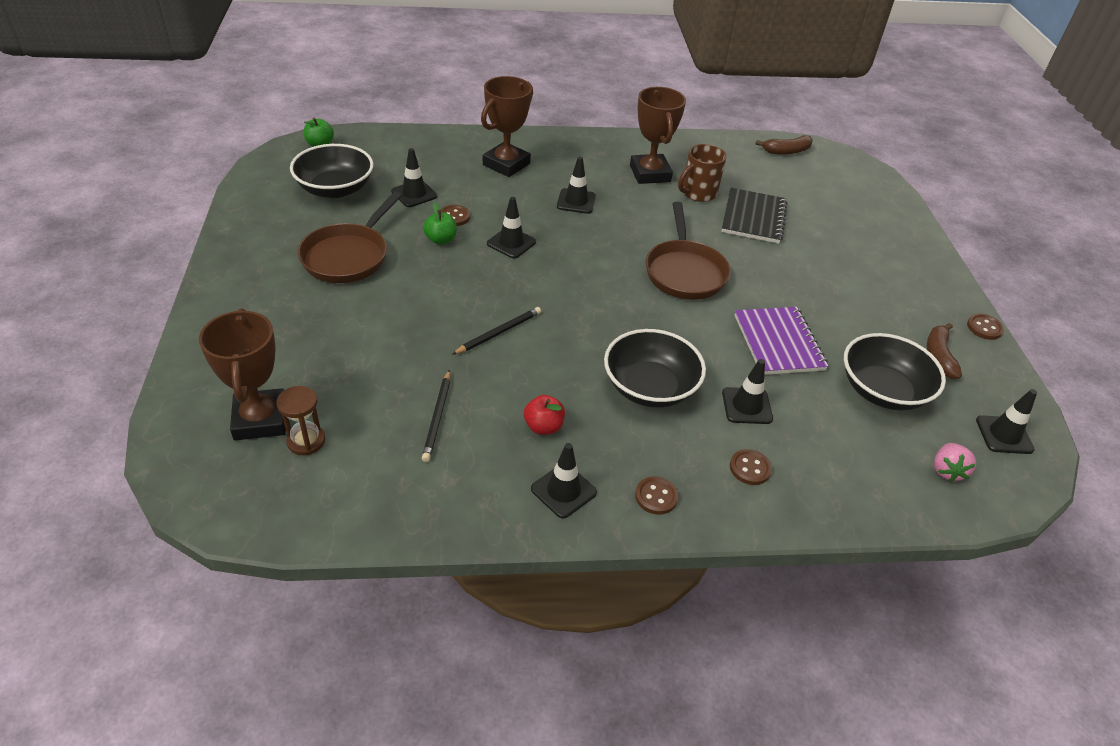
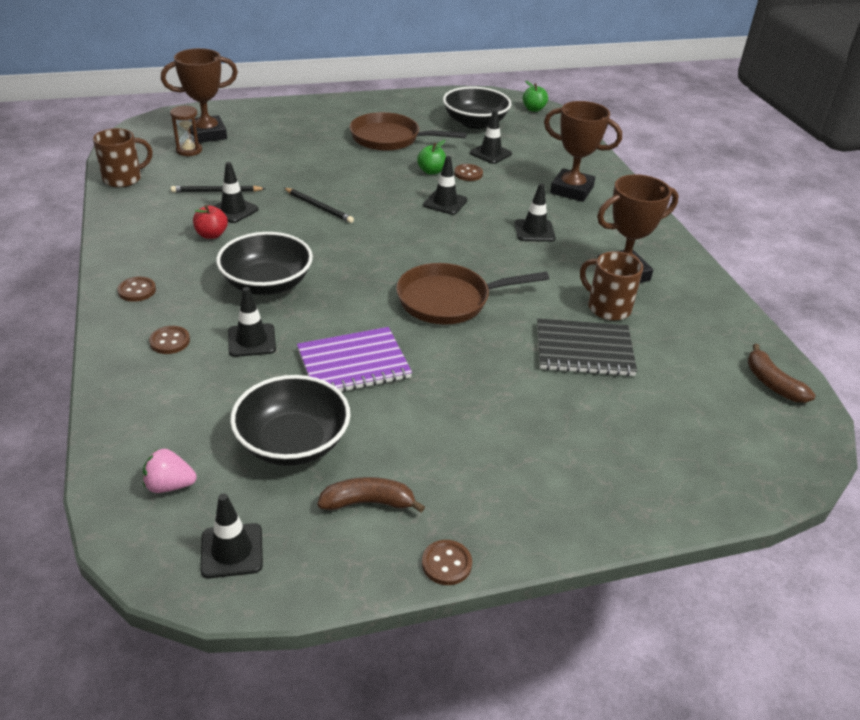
camera: 80 degrees right, 5 degrees down
(370, 515) = (124, 179): none -> brown mug
(563, 491) = (144, 248): black traffic cone -> black traffic cone (233, 210)

